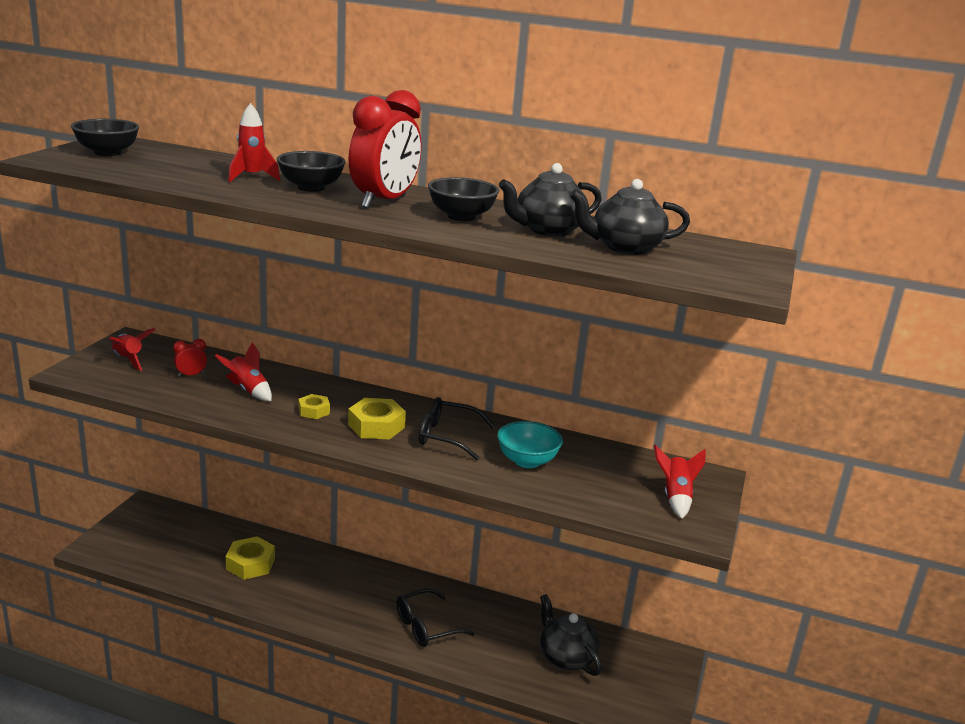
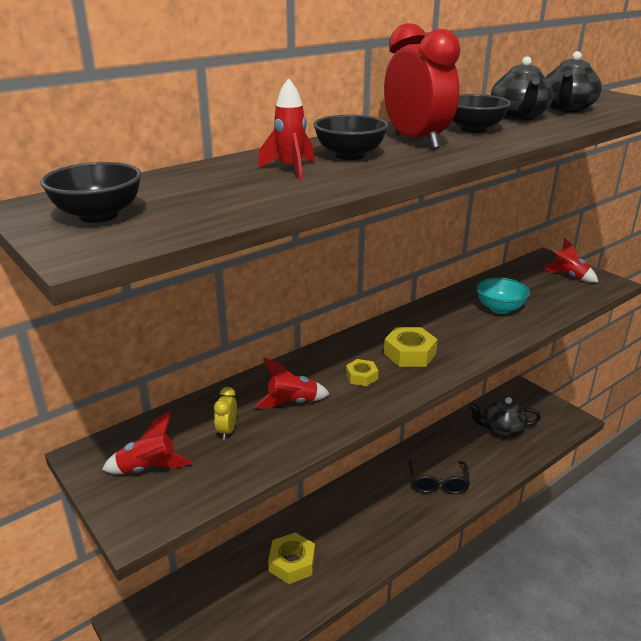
camera: 55 degrees left, 5 degrees up
(191, 375) = (227, 431): red clock -> yellow clock
(447, 436) = (446, 328): black glasses -> none

